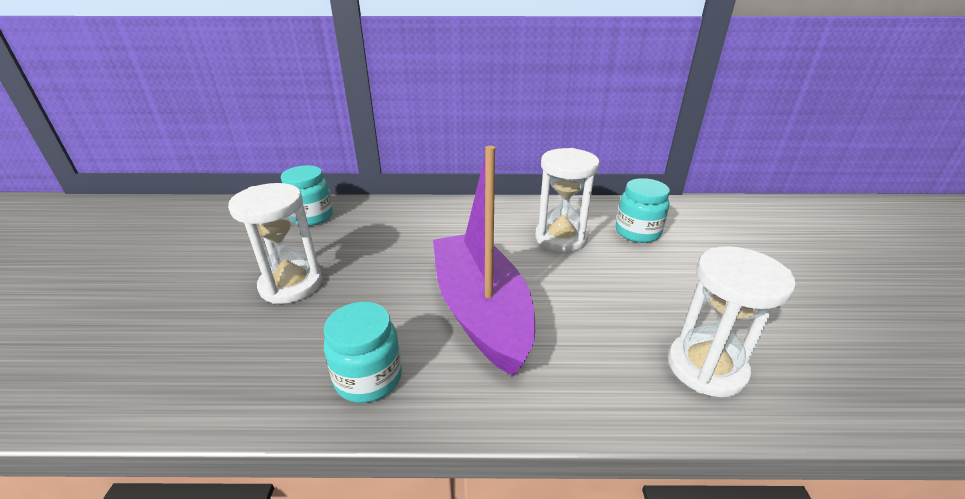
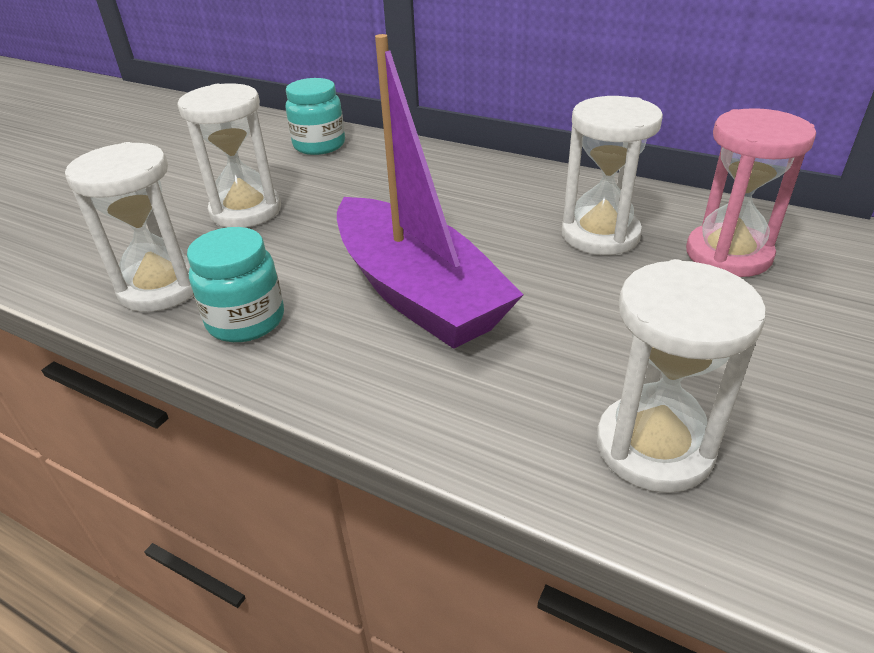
camera: 30 degrees right, 5 degrees up
(265, 375) = (161, 287): none -> white hourglass
(481, 311) = (417, 292): purple boat -> purple boat turned 135 degrees clockwise
(637, 232) = (728, 254): turquoise jar -> pink hourglass

